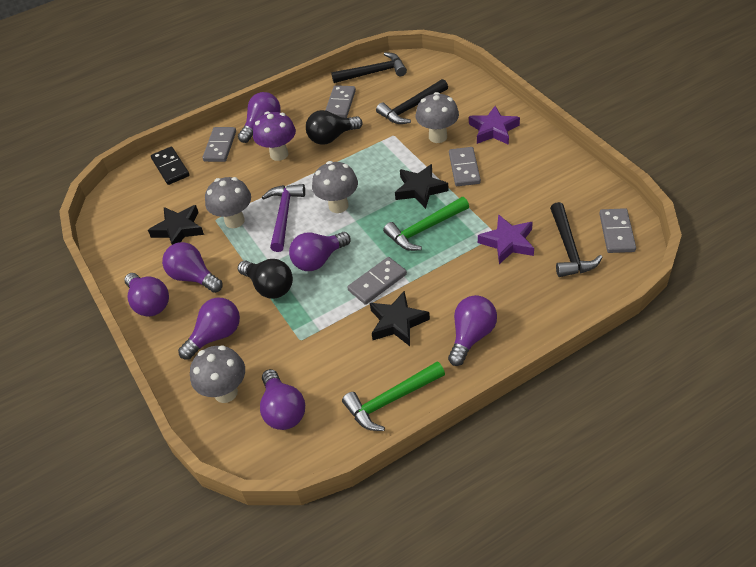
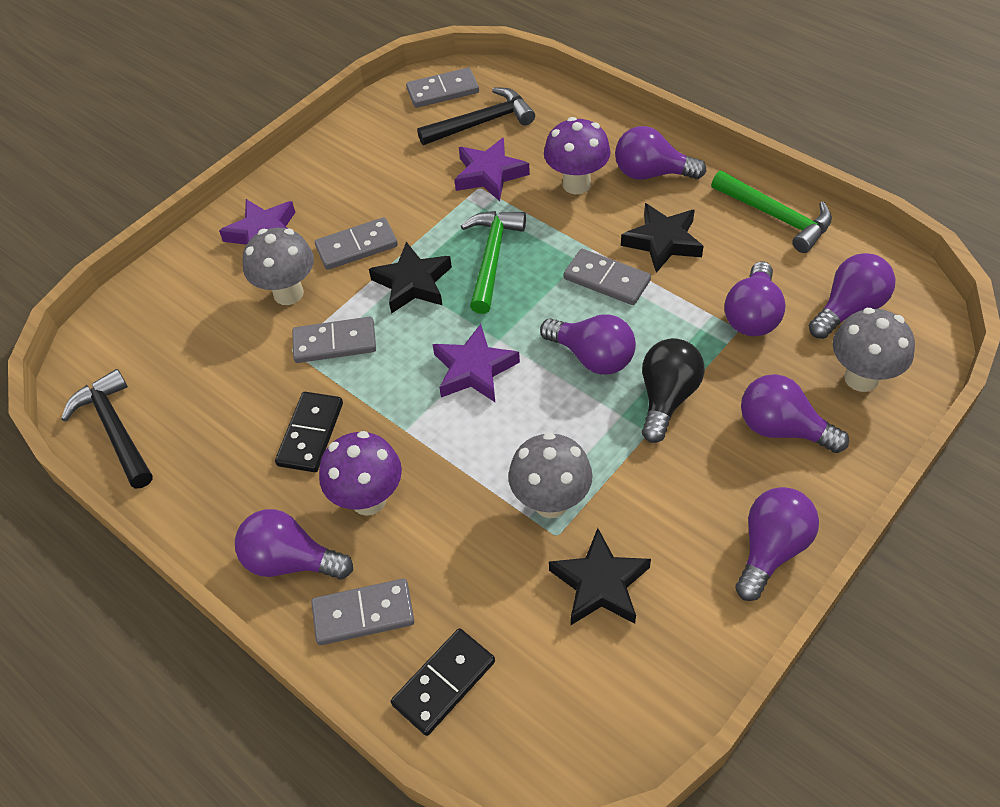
camera: 110 degrees left, 5 degrees up
(193, 277) = (692, 509): purple light bulb -> purple light bulb (752, 315)
(284, 216) = (517, 434): purple hammer -> none
(331, 137) = (310, 434): black light bulb -> black domino
(338, 206) = (474, 370): grey mushroom -> purple star
(340, 104) = (212, 452): grey domino -> grey domino (335, 342)
(411, 108) = (217, 345): black hammer -> none
(424, 229) = (492, 258): green hammer -> green hammer turned 120 degrees counterclockwise
(478, 288) = (576, 184): none -> purple mushroom

